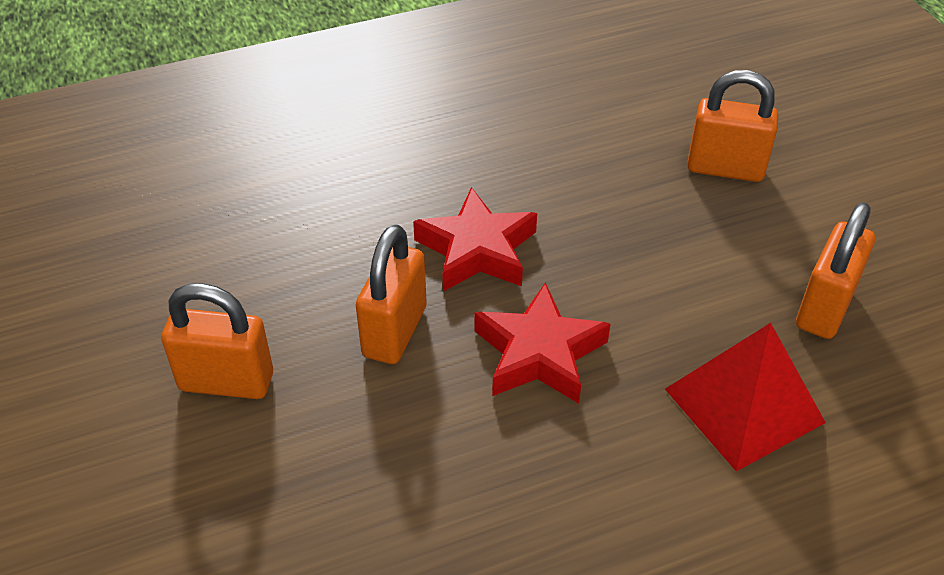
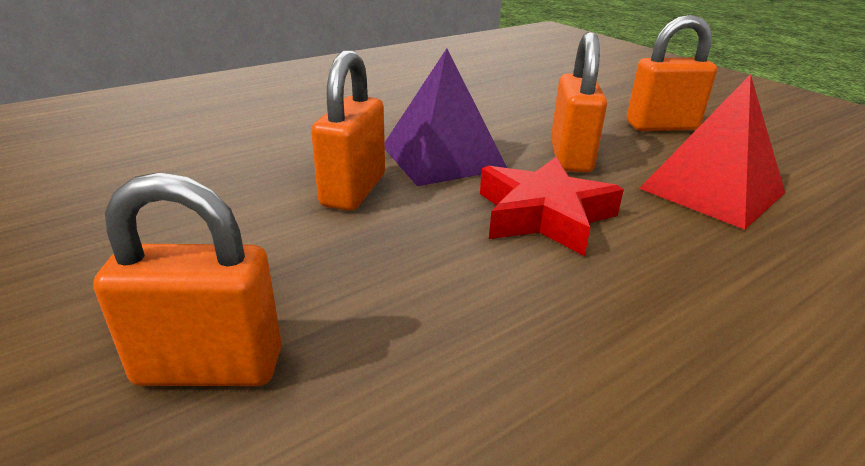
camera: 165 degrees right, 15 degrees down
(539, 353) = (442, 157): red star -> purple pyramid
(744, 405) = (266, 148): red pyramid -> red pyramid (712, 190)
(824, 308) = (151, 210): orange padlock -> orange padlock (353, 190)

